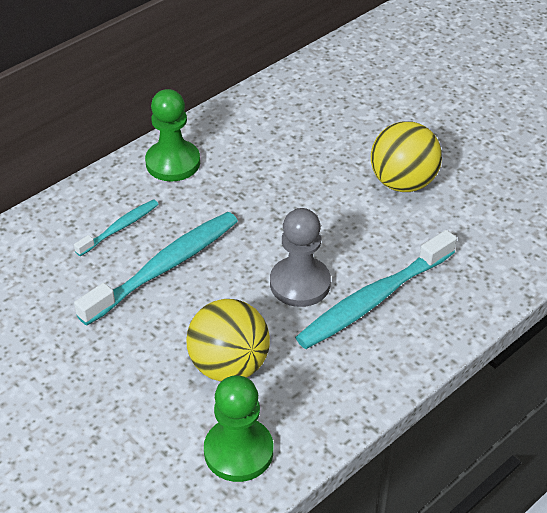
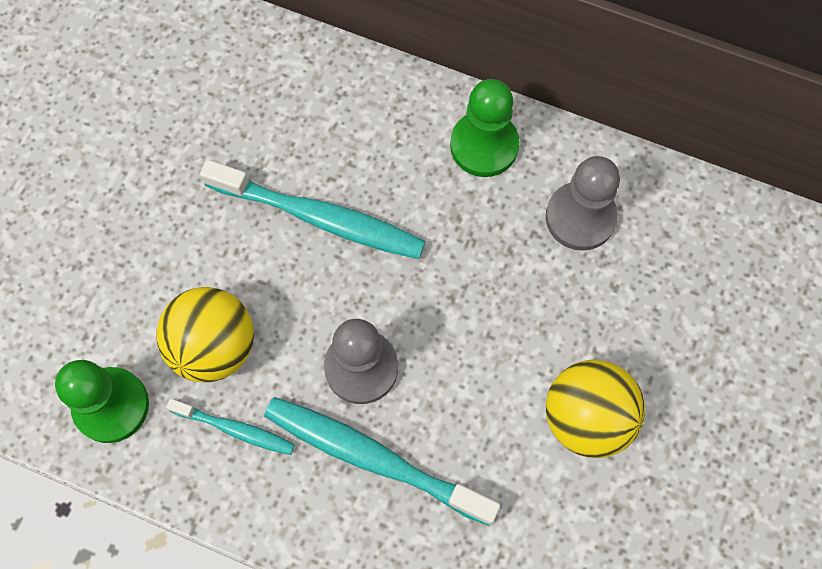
camera: 65 degrees right, 25 degrees up
(119, 228) = (355, 144): turquoise toothbrush -> turquoise toothbrush (234, 429)
(260, 136) = (580, 217): none -> grey pawn

